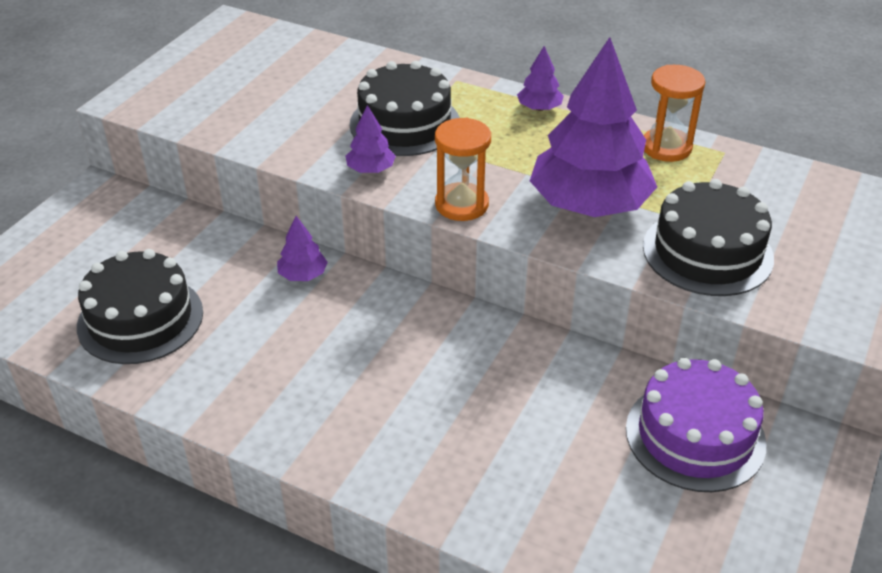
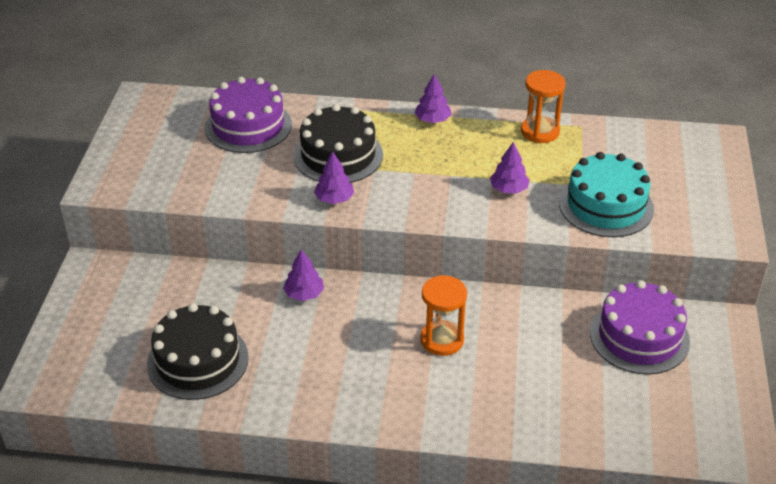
camera: 20 degrees left, 0 degrees up
(324, 73) = (248, 126): none -> purple cake
(461, 204) = (418, 211): orange hourglass -> orange hourglass (442, 340)
(589, 205) = (509, 189): purple tree -> purple tree, size x0.42
(707, 252) = (606, 205): black cake -> turquoise cake

